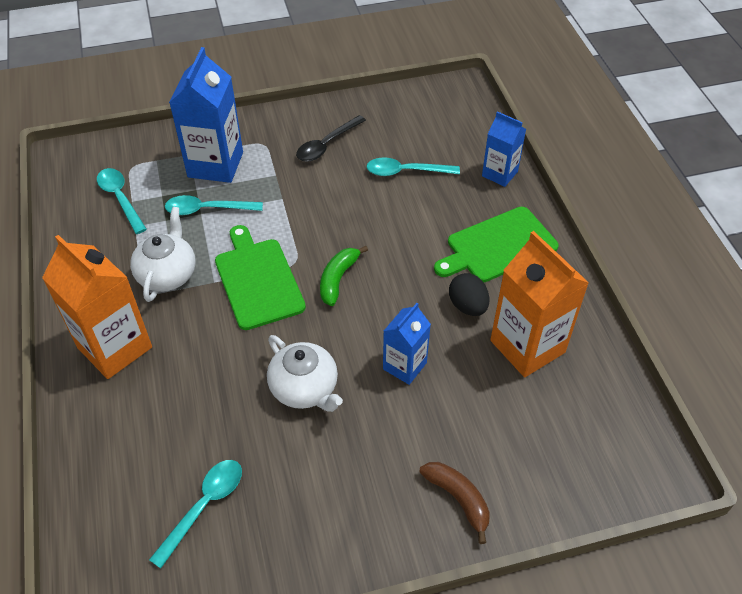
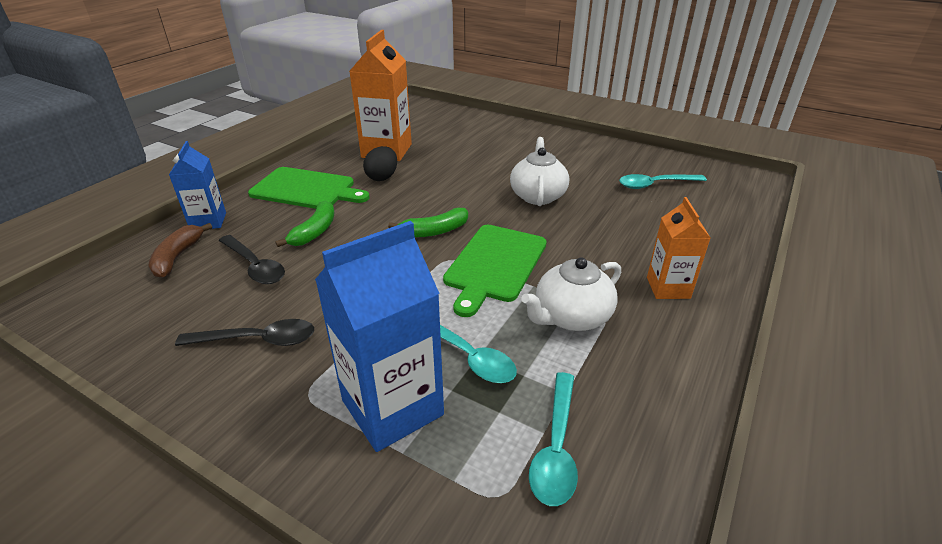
camera: 135 degrees left, 15 degrees down
(115, 347) = (668, 288): orange carton -> orange carton, size x0.59
(404, 366) = (463, 175): blue carton -> none
(405, 171) = (255, 266): turquoise spoon -> black spoon
(418, 217) = (315, 231): none -> green banana
(458, 499) = (512, 133): brown banana -> brown banana (178, 257)

